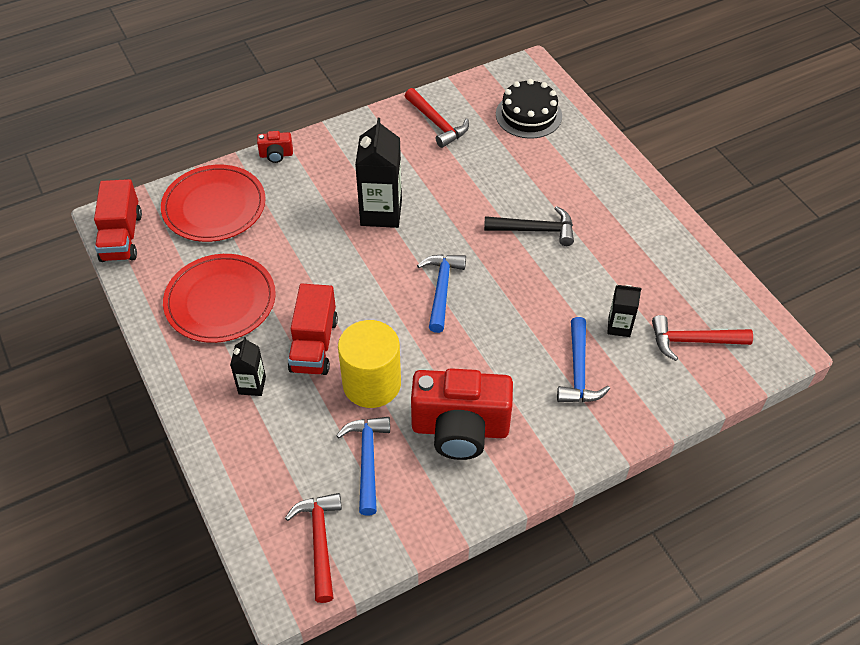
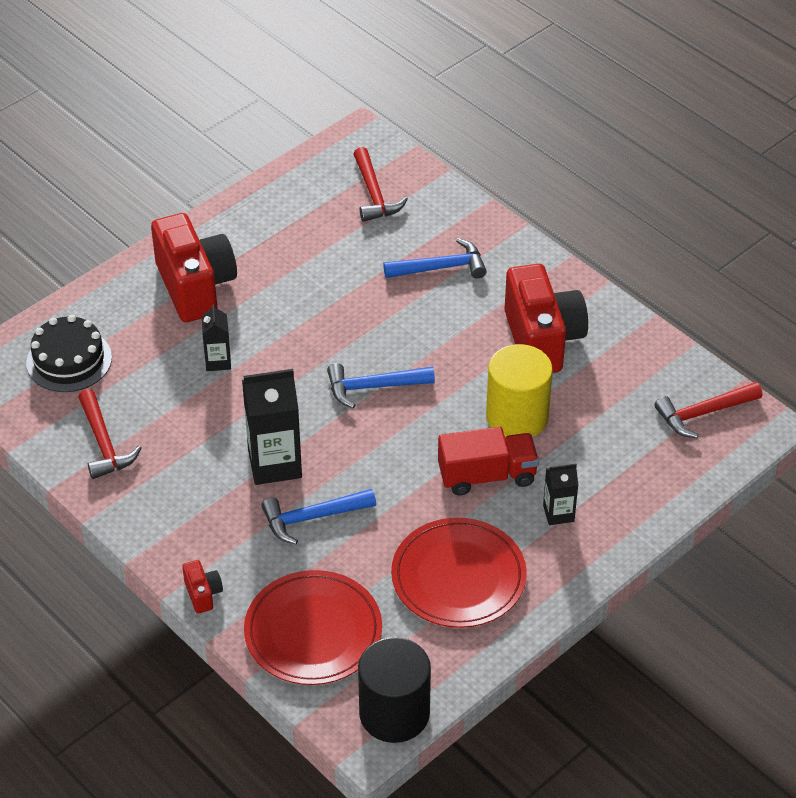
camera: 105 degrees left, 5 degrees down
(122, 237) = (394, 713): red truck -> black cylinder
(367, 460) = (605, 400): blue hammer -> blue hammer (312, 518)
(437, 123) = (104, 443): red hammer -> red hammer turned 120 degrees clockwise
(535, 230) = (261, 326): black hammer -> none
(592, 196) = (195, 287): none -> red camera
(619, 326) = (375, 246): black carton -> black carton (218, 361)

